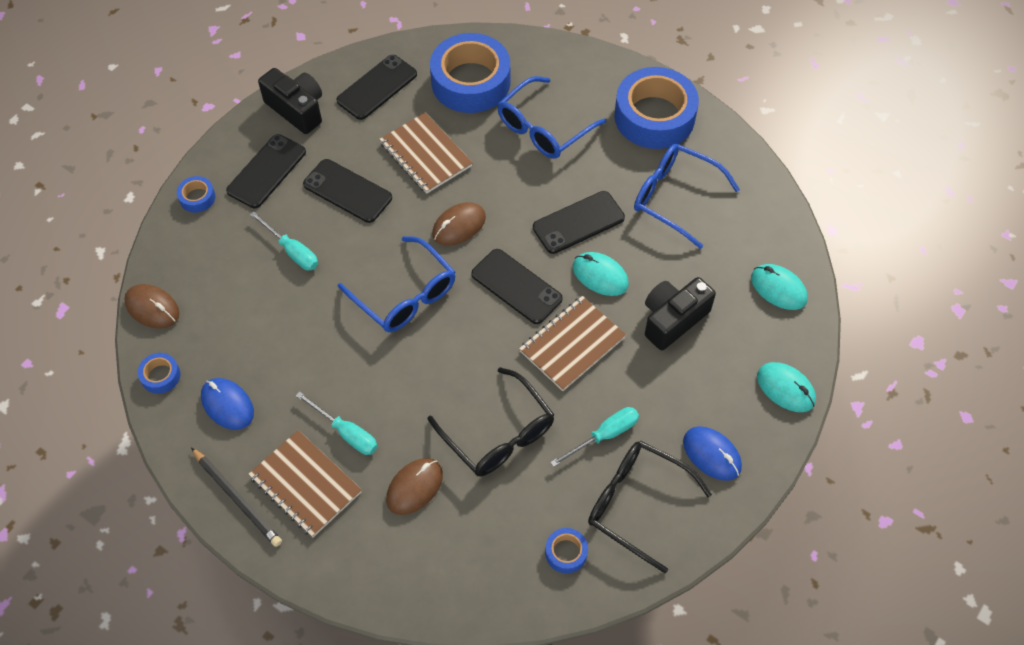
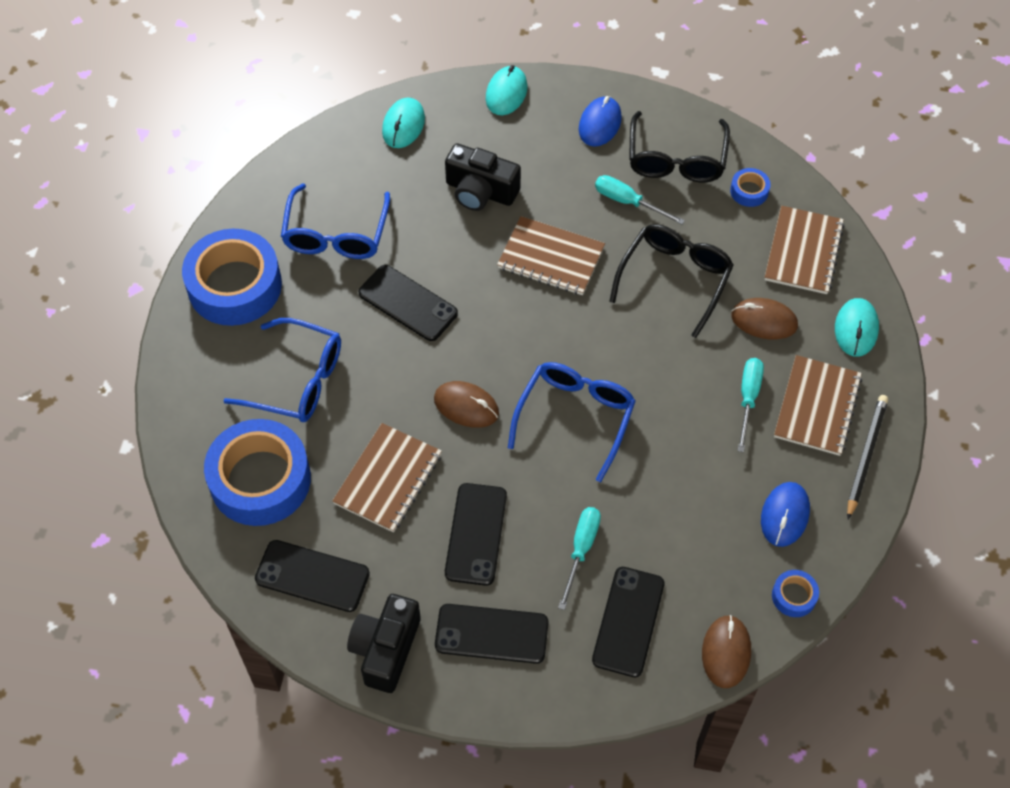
camera: 115 degrees left, 0 degrees up
(197, 198) = (565, 690): blue tape -> none
(470, 565) = (803, 252): none -> brown notebook
(516, 286) = (512, 326): black phone -> black phone (628, 621)
(600, 276) = (462, 263): turquoise mouse -> turquoise mouse (856, 329)

